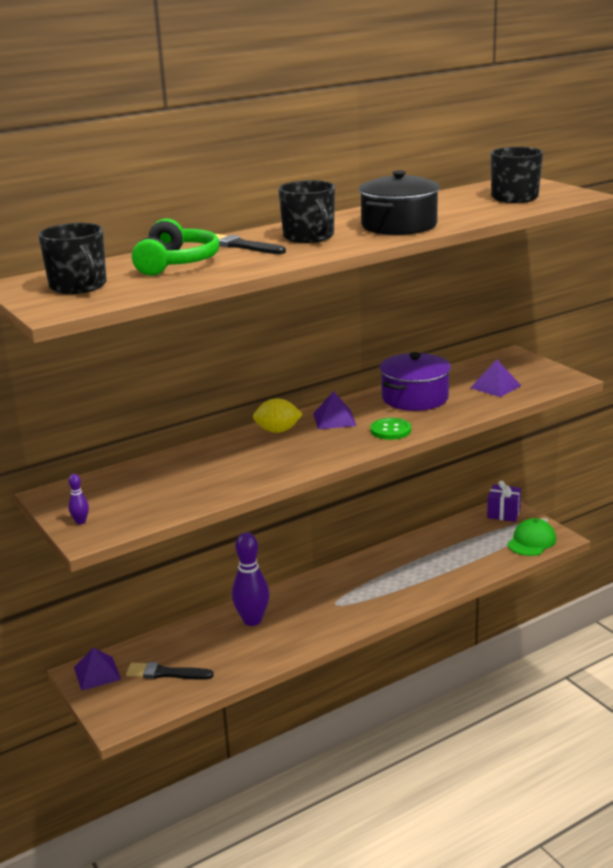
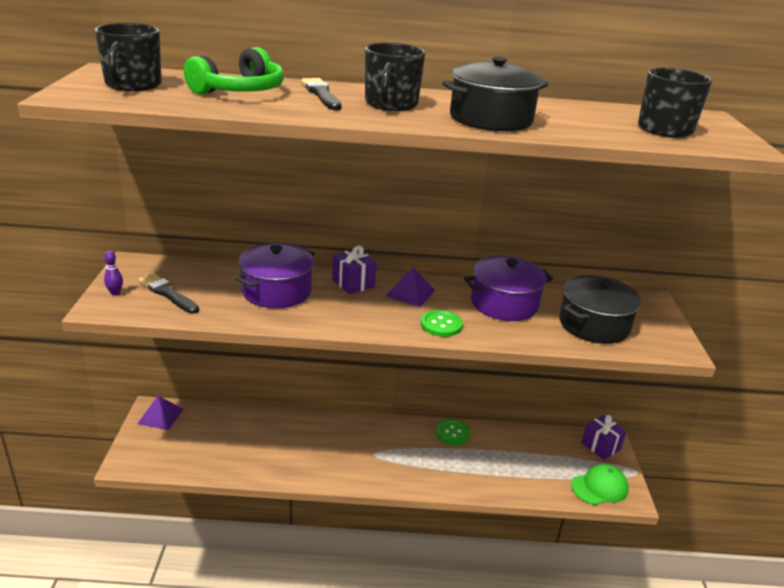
camera: 30 degrees right, 5 degrees up
(166, 673) = (199, 442): black brush -> black brush (168, 293)
(224, 461) = (276, 291): none -> purple pot
(252, 620) = (301, 433): purple bowling pin -> none
(278, 431) = (353, 283): yellow lemon -> purple gift
(381, 558) = (452, 433): none -> green button
(495, 386) = (594, 325): purple pyramid -> black pot

